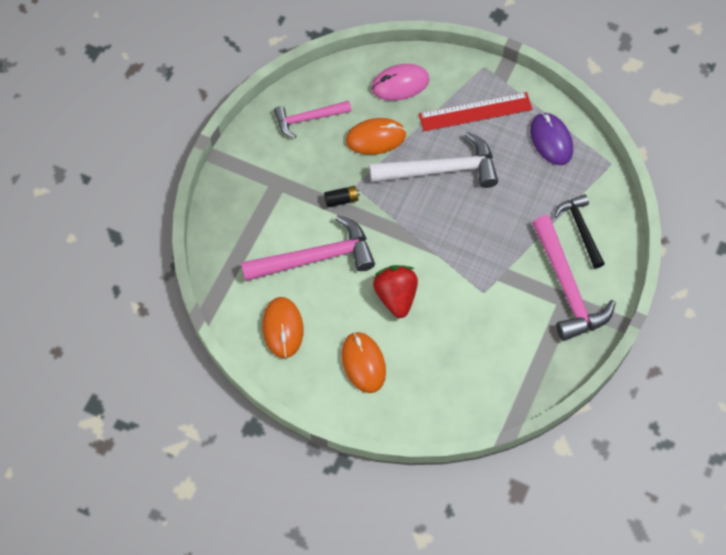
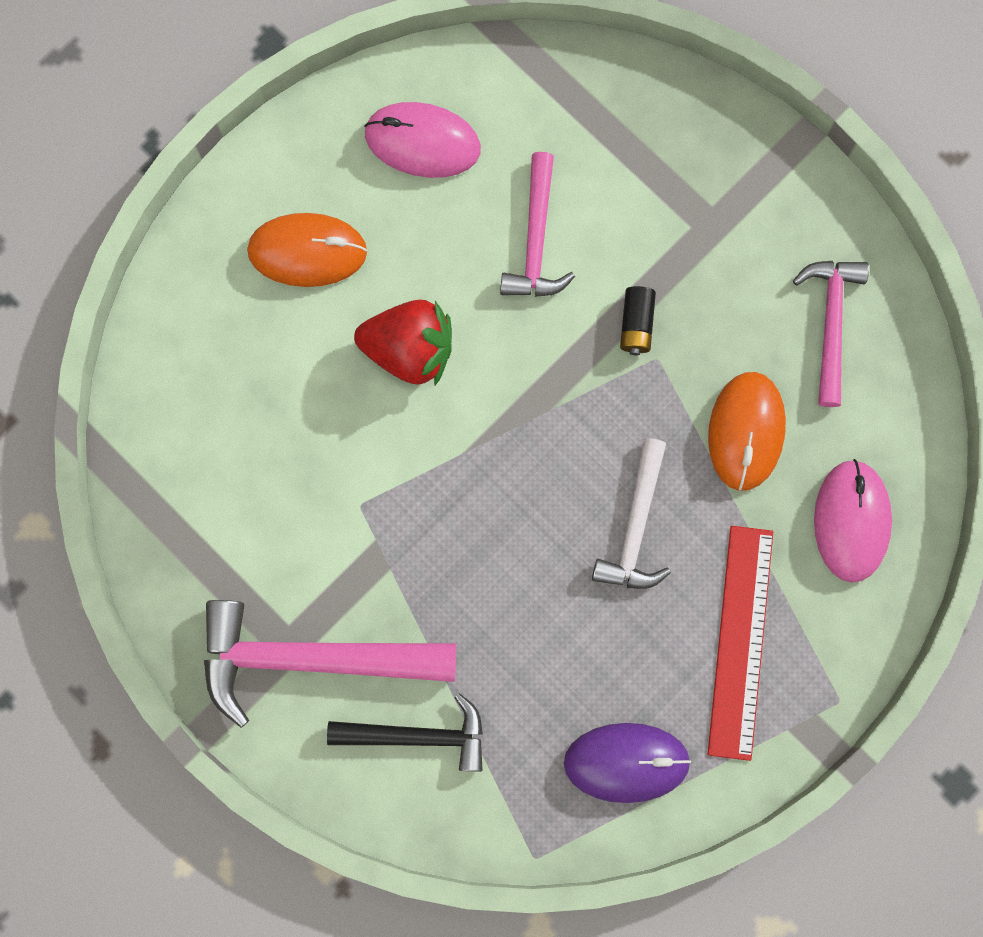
camera: 110 degrees right, 15 degrees up
(282, 328) = (422, 142): orange mouse -> pink mouse
(315, 258) = (536, 239): pink hammer -> pink hammer, size x0.61
(441, 170) = (636, 526): white hammer -> white hammer, size x0.61

